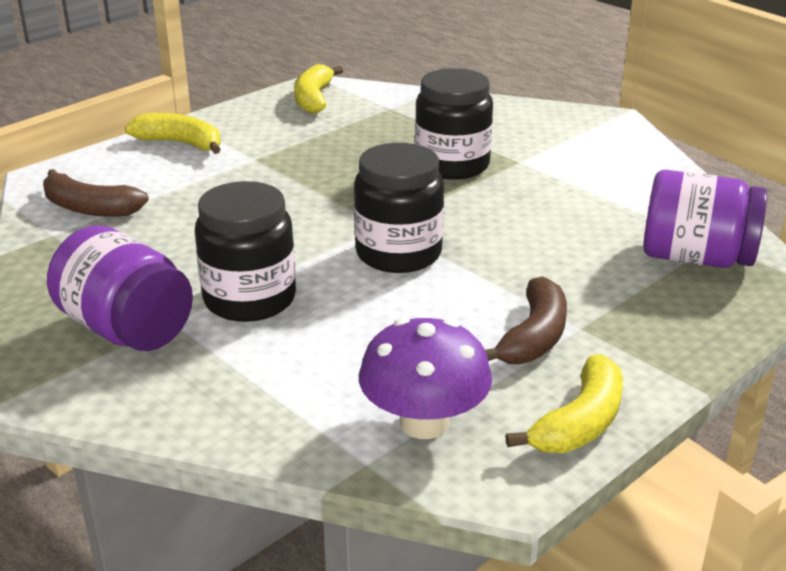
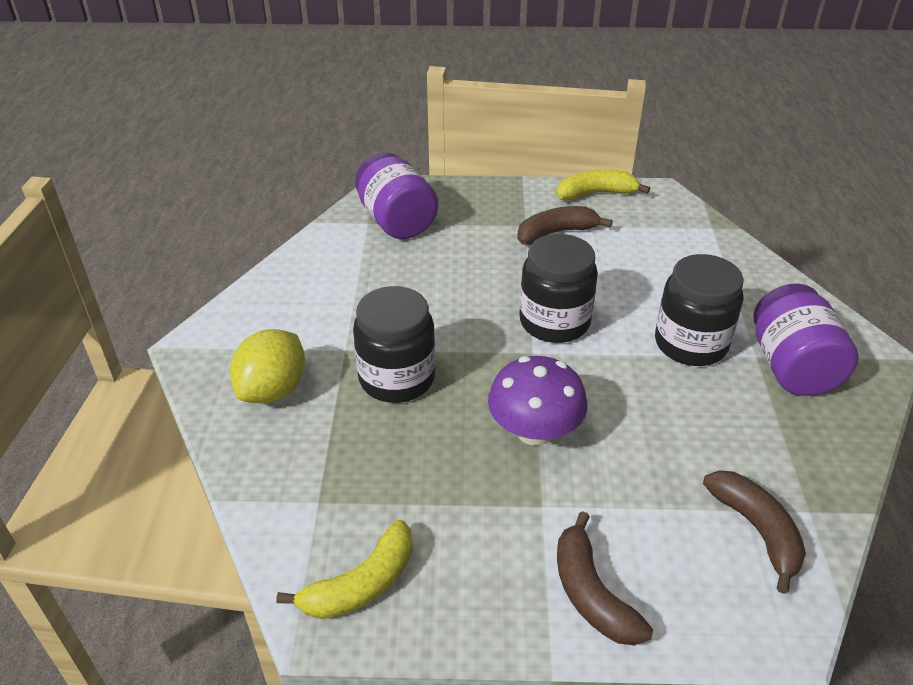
camera: 135 degrees left, 10 degrees up
(180, 143) = (591, 593): yellow banana -> brown banana
(424, 422) = (666, 228): purple mushroom -> purple mushroom (534, 431)
(515, 127) = (273, 390): none -> yellow lemon

